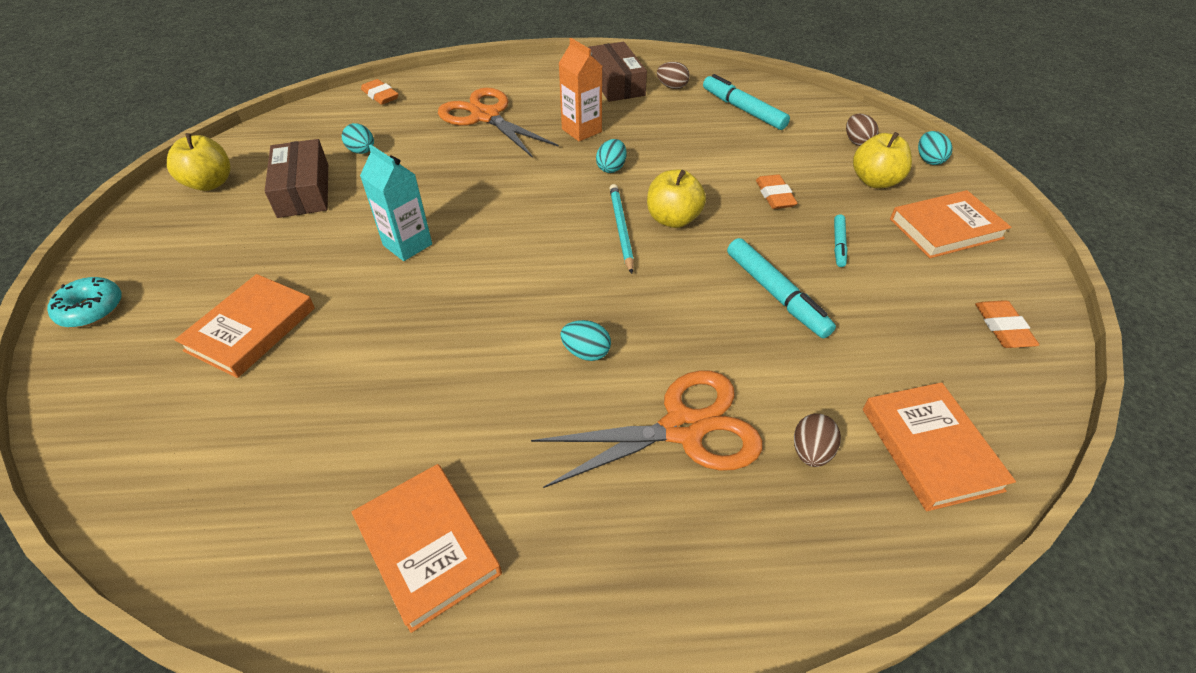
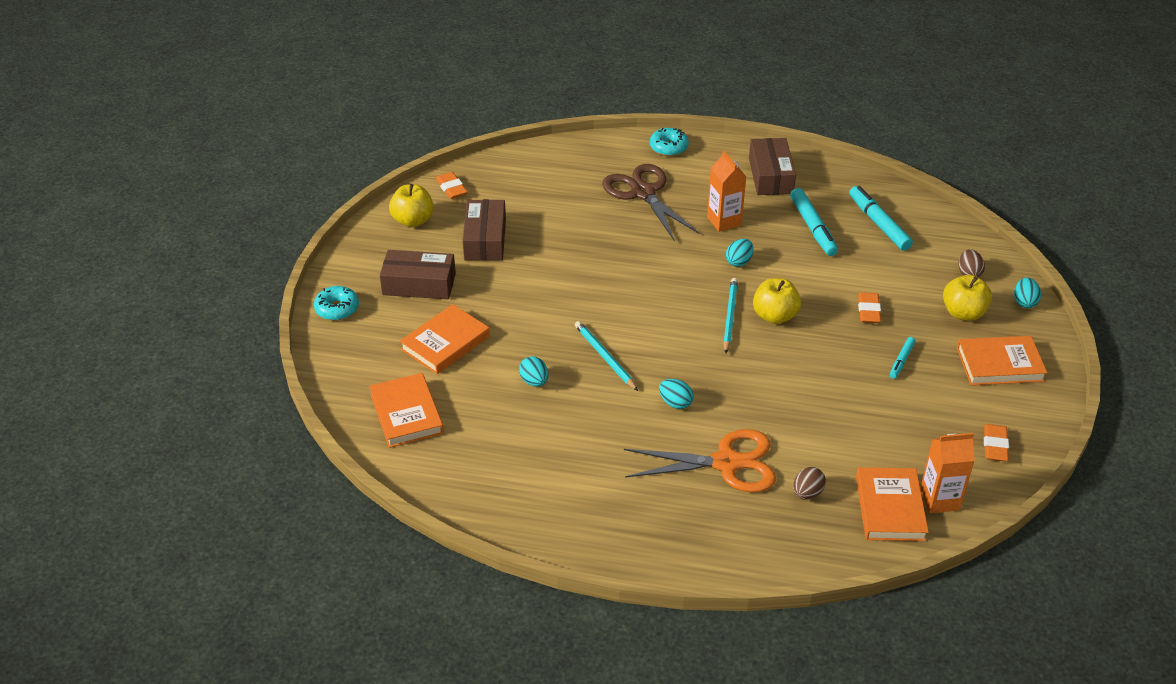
camera: 15 degrees right, 5 degrees down
(215, 257) = (419, 284): none -> brown box
(362, 151) = (534, 211): turquoise egg -> turquoise egg (534, 381)
(380, 95) = (554, 156): orange eraser -> orange eraser (451, 188)
(407, 245) = (561, 300): turquoise carton -> none
(427, 547) = (549, 493): orange book -> orange book (406, 414)
(477, 307) = (605, 357): none -> turquoise pencil
(485, 116) = (643, 193): orange scissors -> brown scissors
(503, 72) = (668, 147): none -> turquoise donut
(672, 87) = (822, 188): brown egg -> none
(775, 294) = (831, 389): turquoise marker -> turquoise marker (812, 228)
(984, 420) = (939, 499): none -> orange carton

